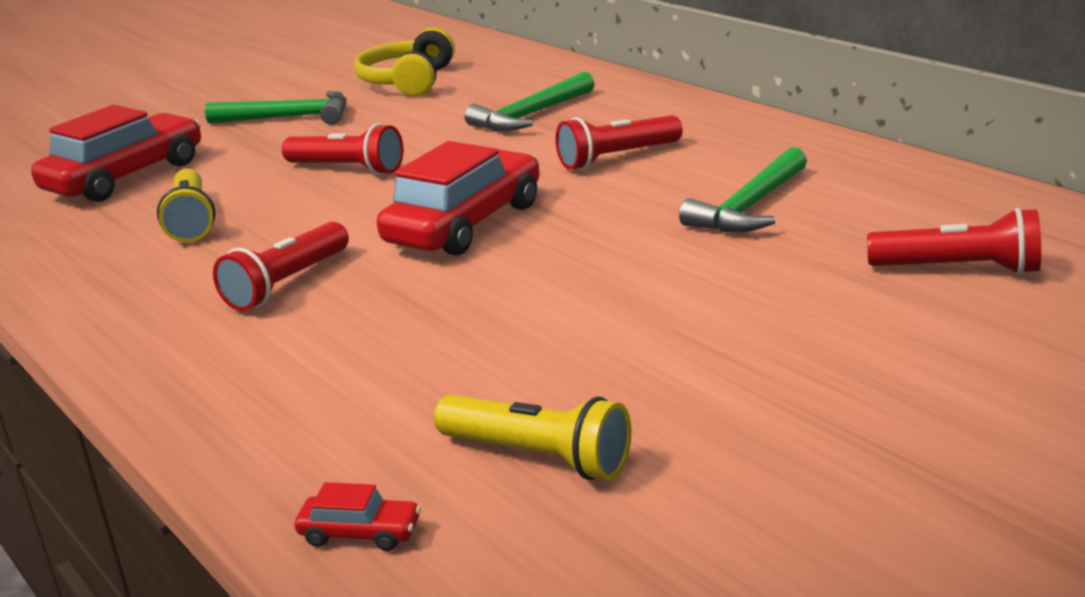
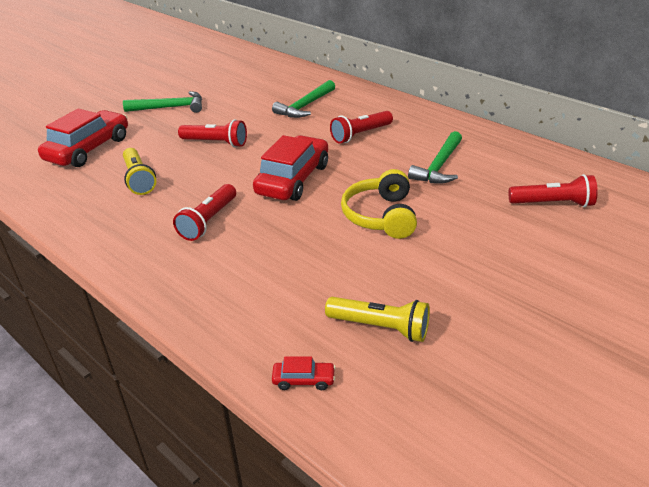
camera: 10 degrees left, 10 degrees up
(408, 81) = (230, 82): yellow headphones -> yellow headphones (381, 216)

